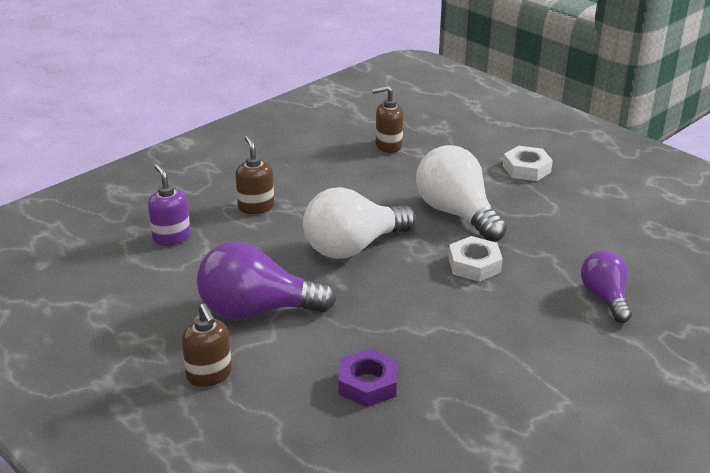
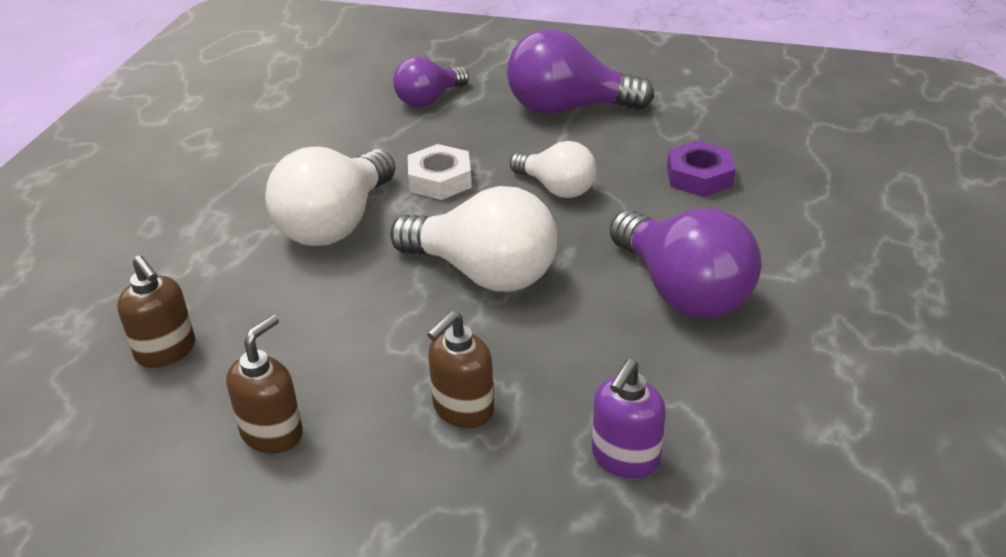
camera: 120 degrees left, 5 degrees up
(209, 375) = (814, 272): brown soap dispenser -> brown soap dispenser (272, 433)
(417, 308) = (556, 188): none -> white light bulb
(526, 169) = (175, 206): white nut -> none
(534, 364) = (568, 108): none -> purple light bulb

